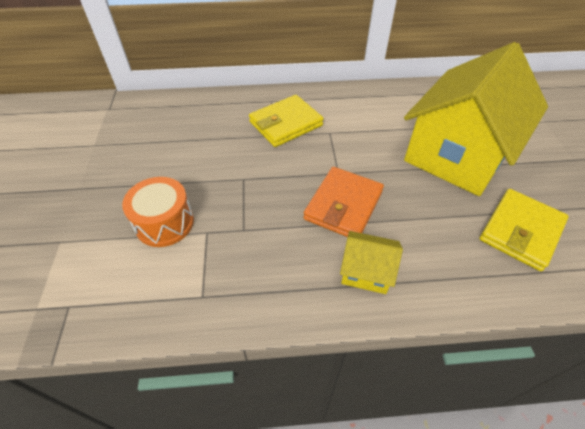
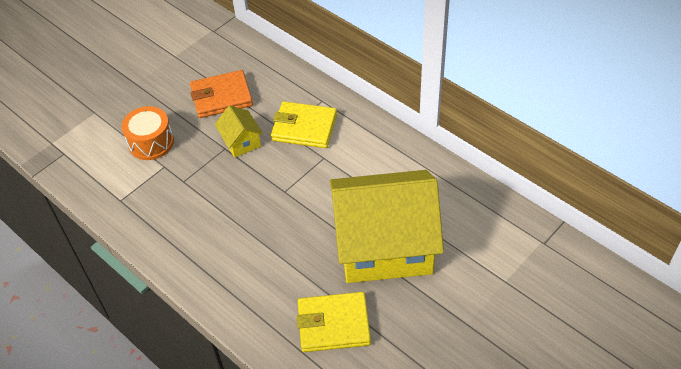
camera: 50 degrees right, 0 degrees up
(343, 205) = (255, 214): orange wallet -> orange wallet (221, 97)
(366, 271) = (210, 261): yellow house -> yellow house (241, 141)

